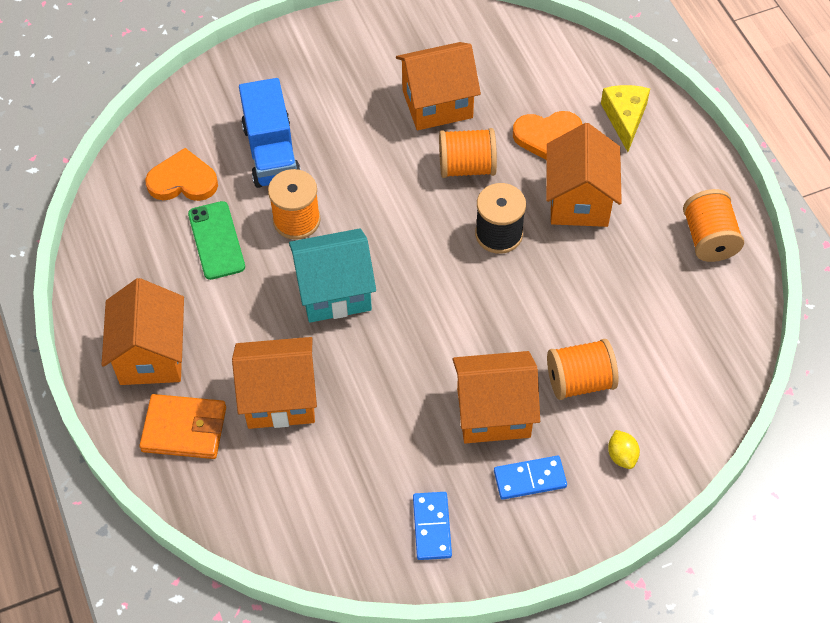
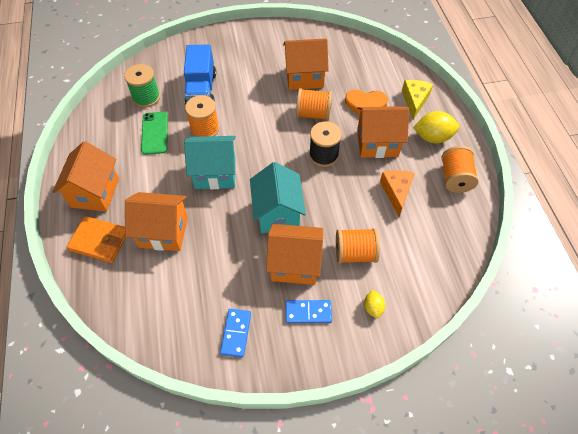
camera: 10 degrees right, 0 degrees up
(183, 181) = (146, 97): orange heart -> green spool
(449, 340) = (277, 213): none -> turquoise house
(579, 200) = (377, 143): orange house -> orange house turned 75 degrees clockwise
(623, 276) = (396, 192): none -> orange cheese
(664, 177) = (432, 137): none -> yellow lemon

